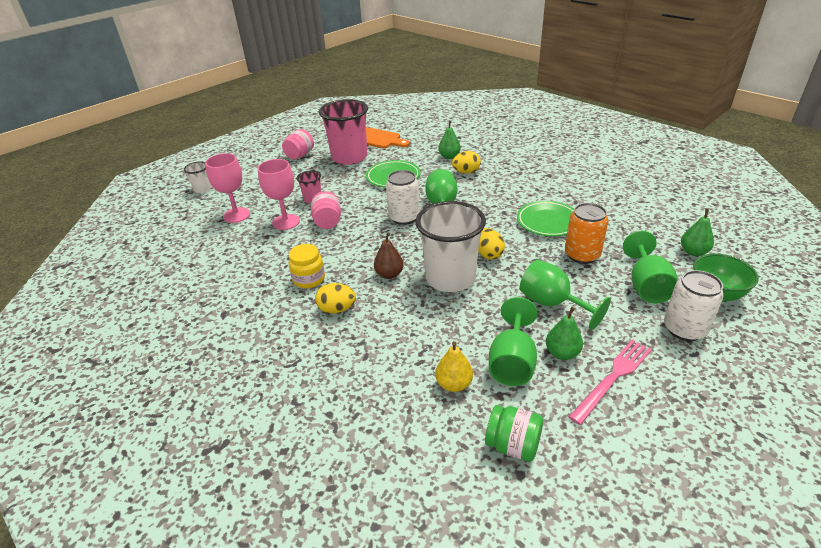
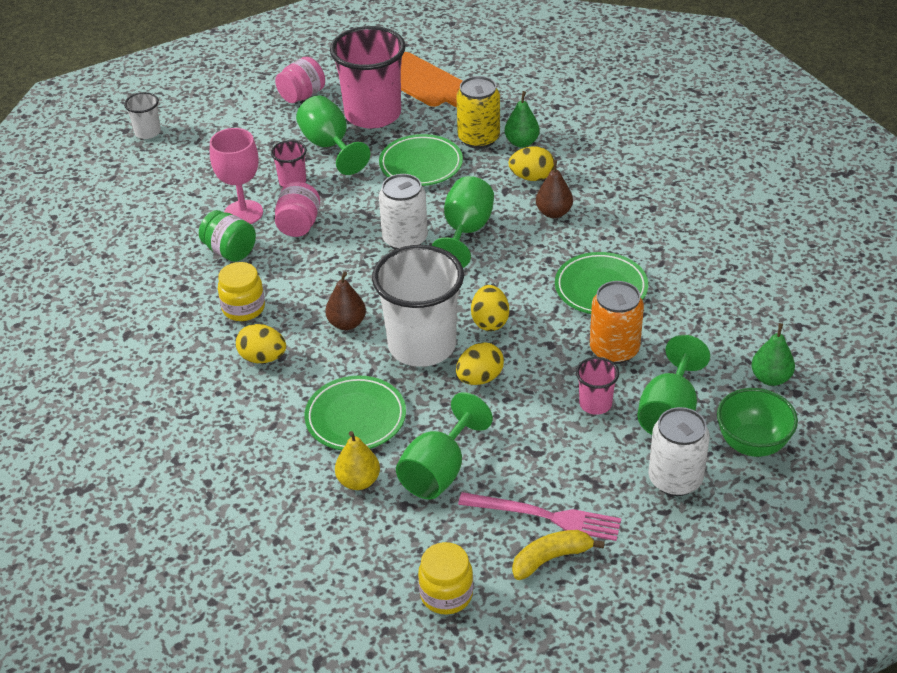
camera: 15 degrees right, 5 degrees up
(236, 215) = (181, 187): pink goblet -> none
(422, 159) = (478, 138): none -> yellow can
(427, 336) = (355, 418): none -> green plate
(491, 187) = (554, 213): none -> brown pear
(503, 291) = (479, 378): none -> yellow egg
(513, 445) = (388, 561): green jar -> green jar (230, 251)
(552, 303) = (531, 409): green goblet -> green goblet (329, 146)
(562, 353) = (504, 474): green pear -> none
(577, 463) = (446, 594): none -> yellow jar
(593, 291) = (595, 404): none -> pink cup
(613, 378) = (545, 516): pink fork -> pink fork turned 45 degrees clockwise
(639, 410) = (551, 558): none -> yellow banana

